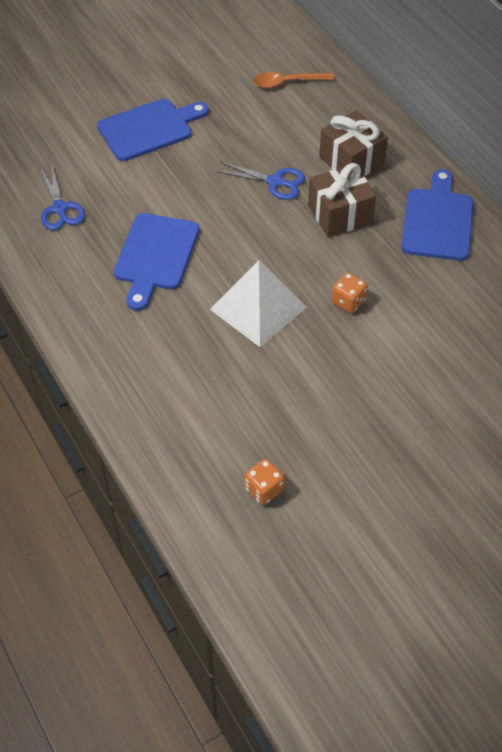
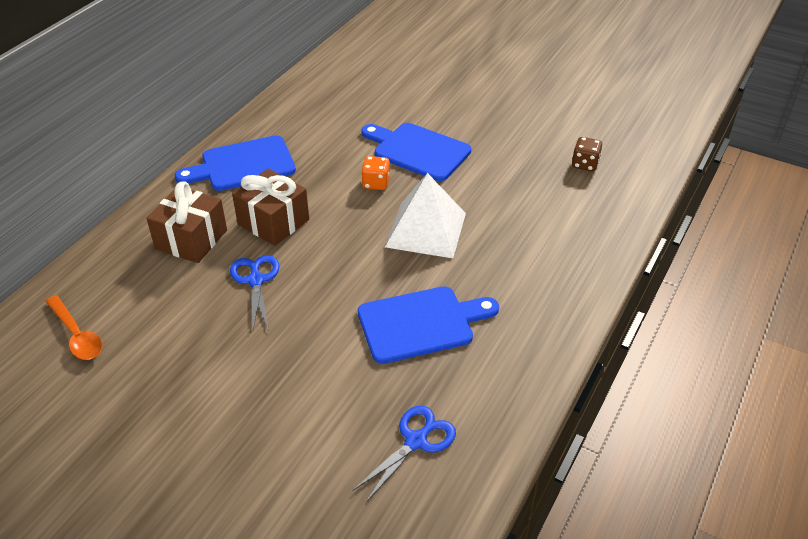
camera: 120 degrees left, 10 degrees down
(149, 128) = (227, 426): blue cutting board -> blue cutting board (417, 151)
(264, 489) = (585, 164): orange dice -> brown dice

